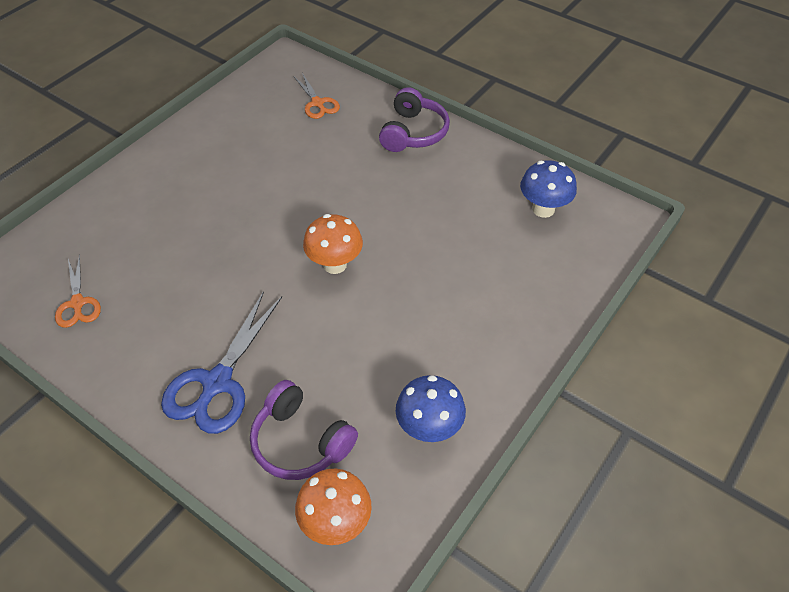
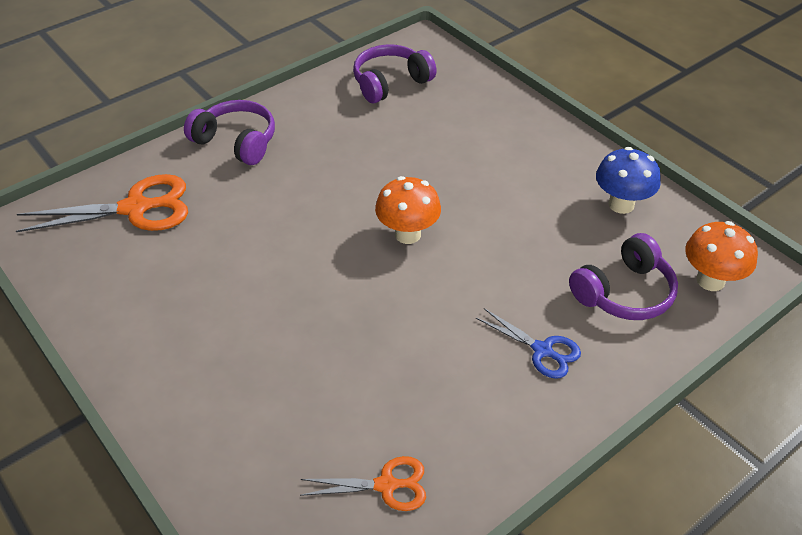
camera: 75 degrees left, 5 degrees down
(217, 383) = (542, 350): blue scissors -> blue scissors, size x0.58
(317, 103) = (136, 208): orange scissors -> orange scissors, size x1.74
(543, 209) = (390, 83): blue mushroom -> purple headphones

